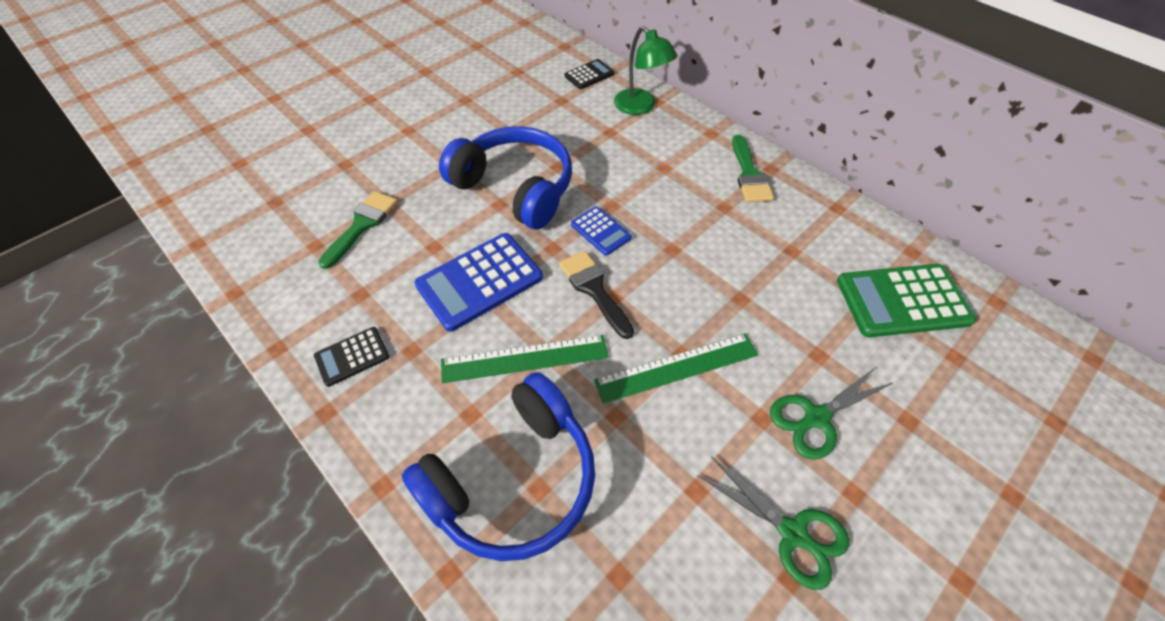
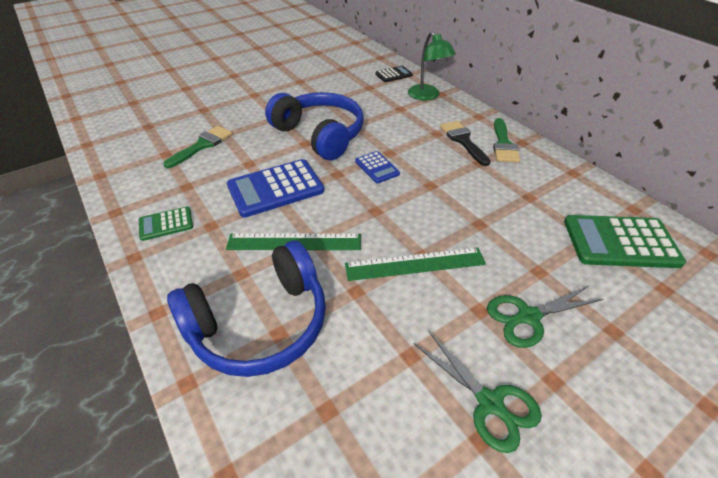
camera: 10 degrees right, 10 degrees down
(352, 356) = (166, 224): black calculator -> green calculator
(594, 289) = (361, 203): black brush -> black brush (463, 140)

